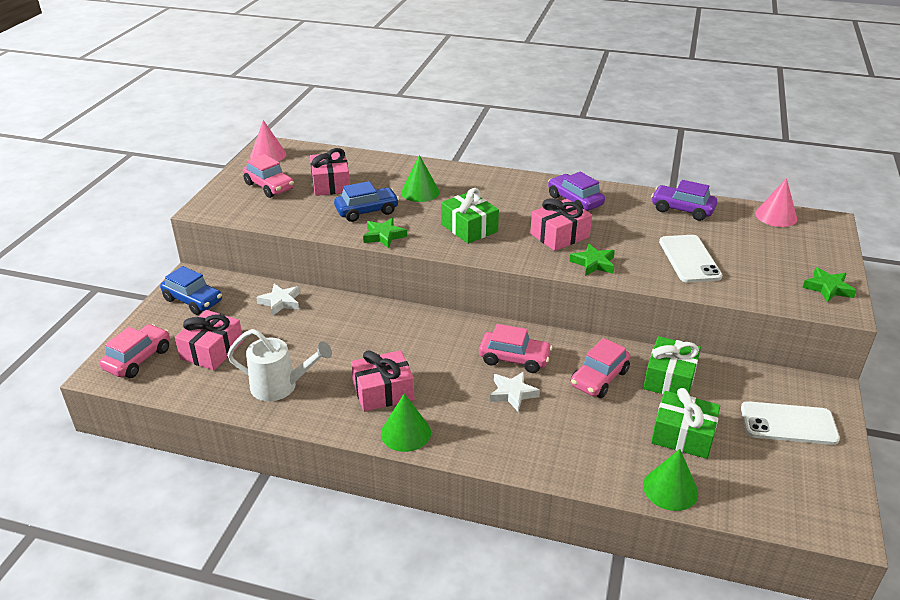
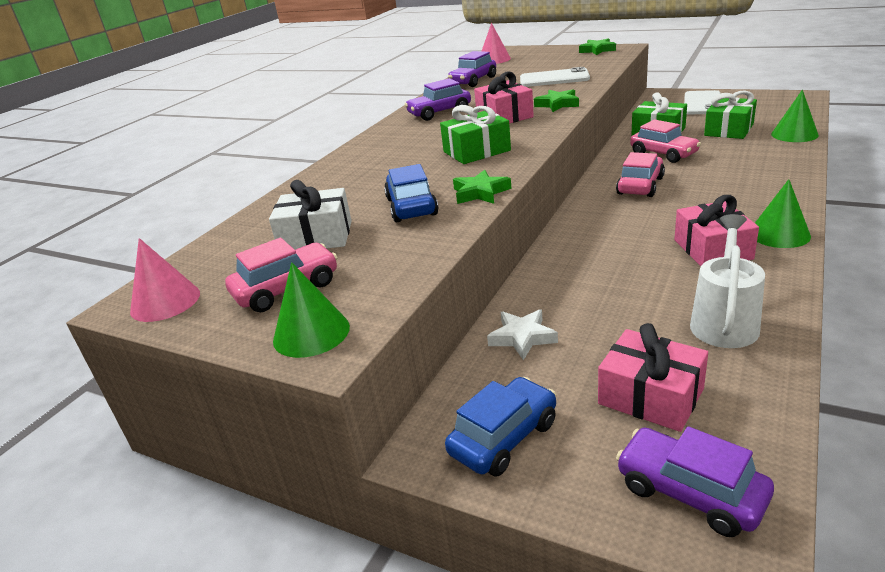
camera: 75 degrees left, 5 degrees down
(138, 359) = (690, 492): pink car -> purple car
(331, 184) = (316, 237): pink gift -> white gift
(420, 192) = (378, 179): green cone -> green cone (311, 333)
(512, 393) = (695, 186): white star -> none

